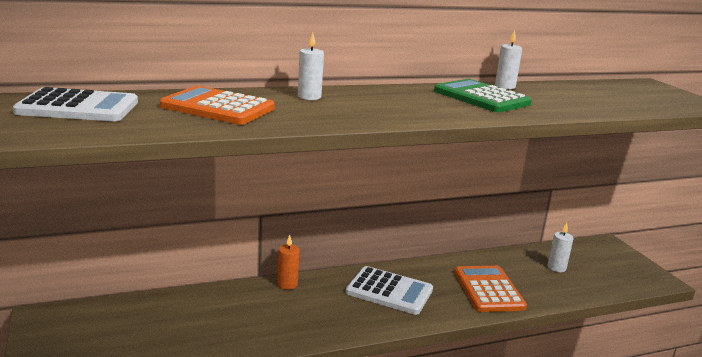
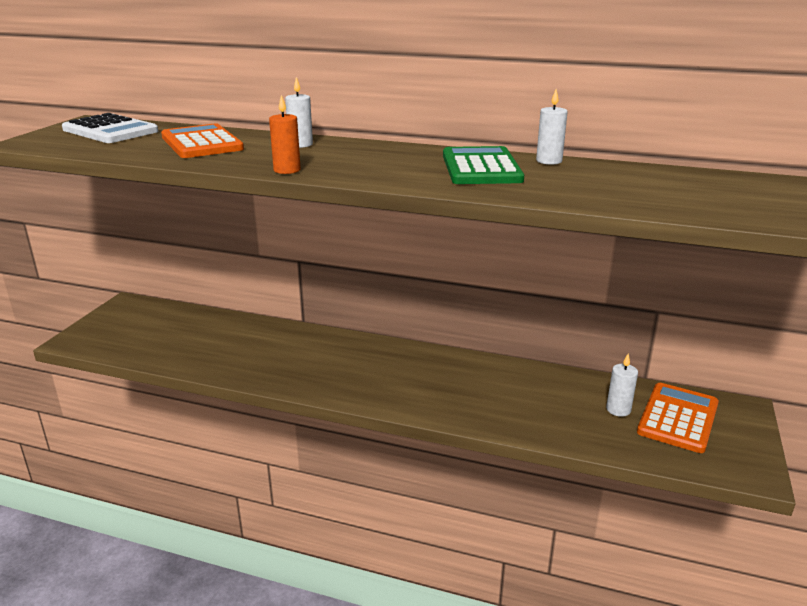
camera: 40 degrees right, 5 degrees up
(287, 284) = (314, 334): orange candle -> orange candle (287, 170)
(389, 291) = (392, 369): white calculator -> none
(488, 290) = (496, 402): orange calculator -> orange calculator (678, 418)

